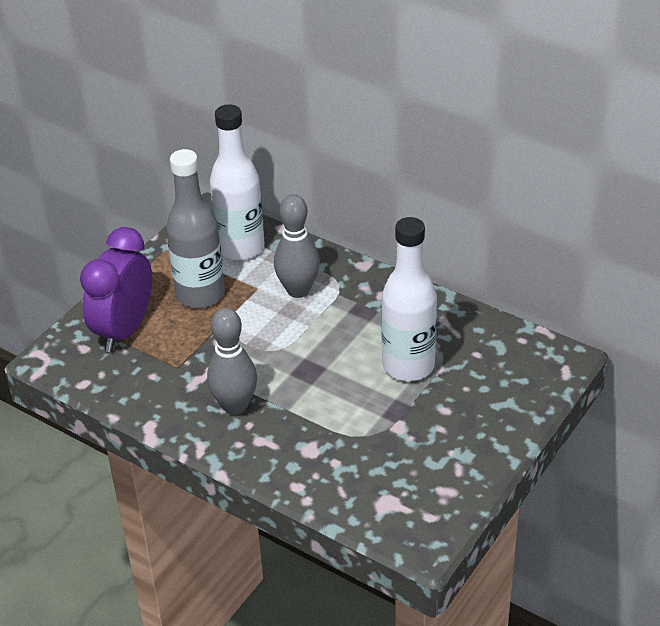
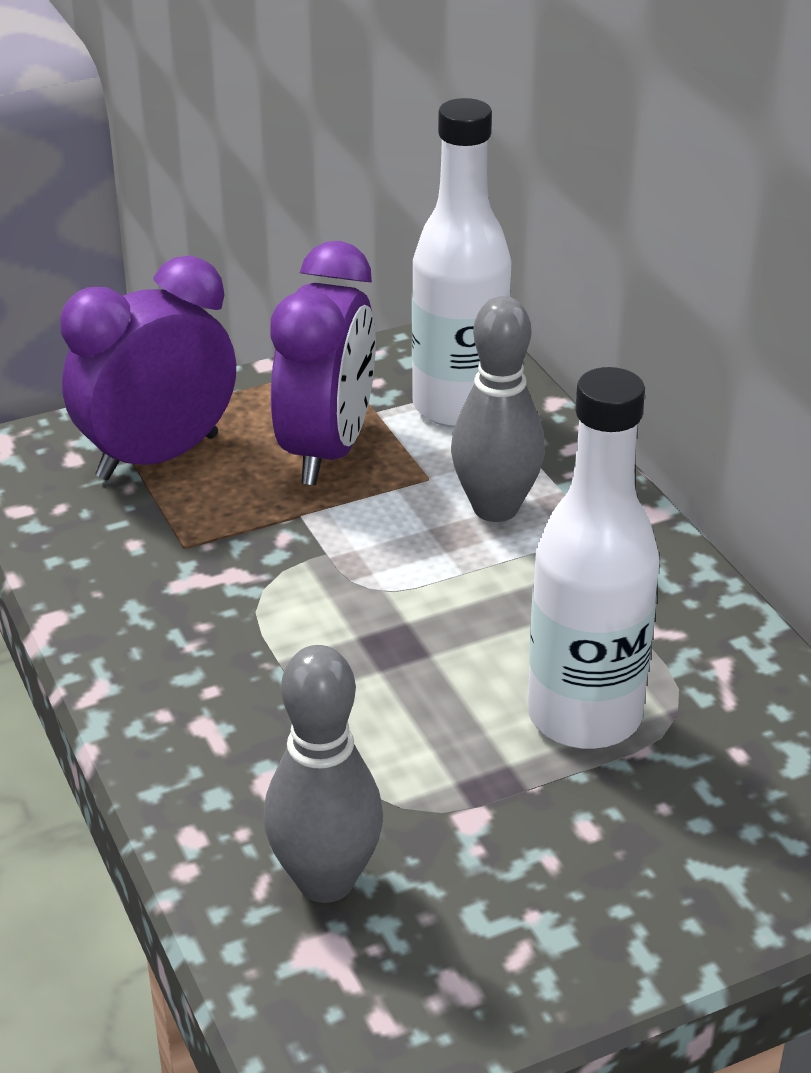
camera: 30 degrees right, 5 degrees down
(200, 294) = (327, 451): grey bottle -> purple clock
(235, 406) = (216, 648): grey bowling pin -> grey bowling pin (325, 881)

